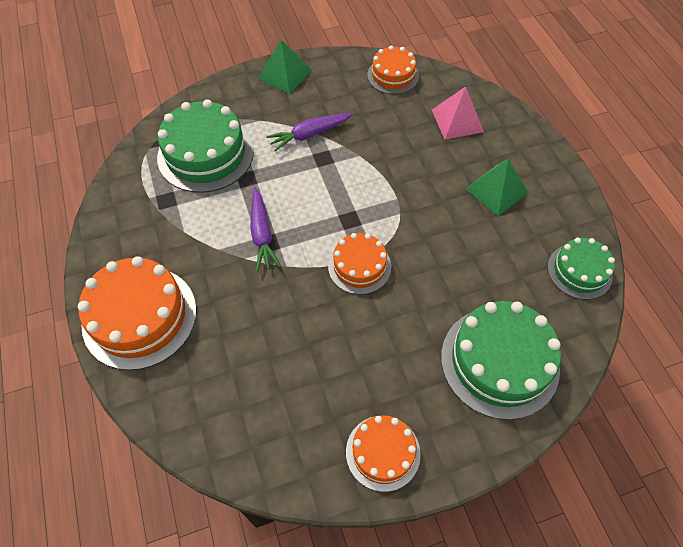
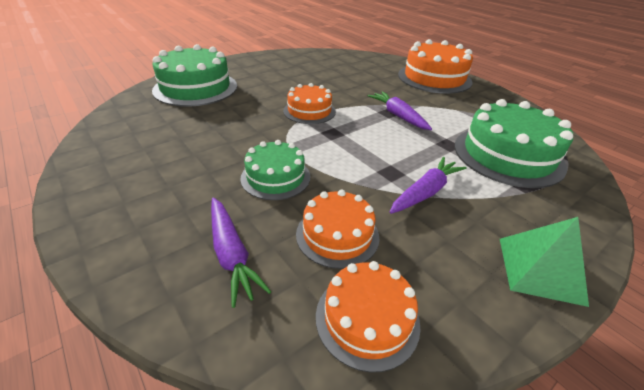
camera: 160 degrees right, 20 degrees down
(383, 452) = (265, 60): orange cake -> orange cake (337, 235)
(457, 120) = (231, 254): pink pyramid -> purple carrot
(496, 190) = (181, 177): green pyramid -> none
(579, 271) = (109, 132): green cake -> green cake (275, 177)

